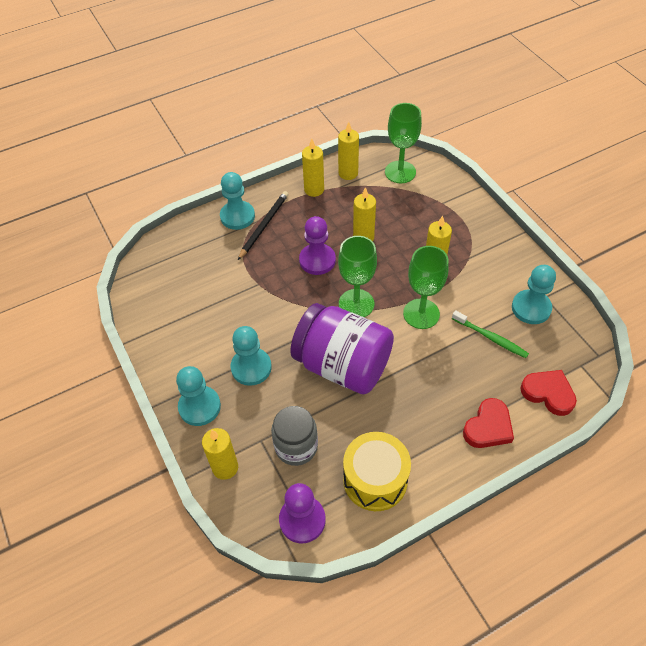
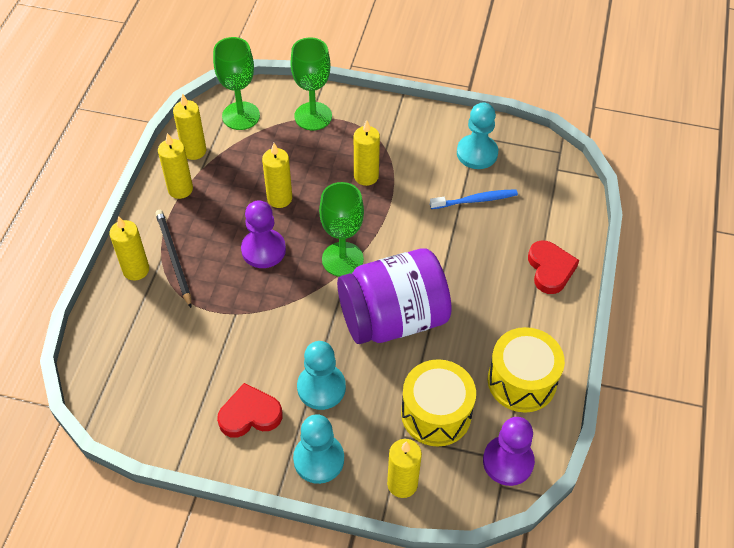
camera: 50 degrees left, 0 degrees up
(237, 216) = (136, 270): turquoise pawn -> yellow candle
(296, 446) = (436, 413): grey jar -> yellow drum
(421, 314) = (403, 224): green goblet -> green goblet (313, 116)
(490, 337) = (475, 200): green toothbrush -> blue toothbrush
(548, 393) = (560, 208): red heart -> red heart (250, 414)

